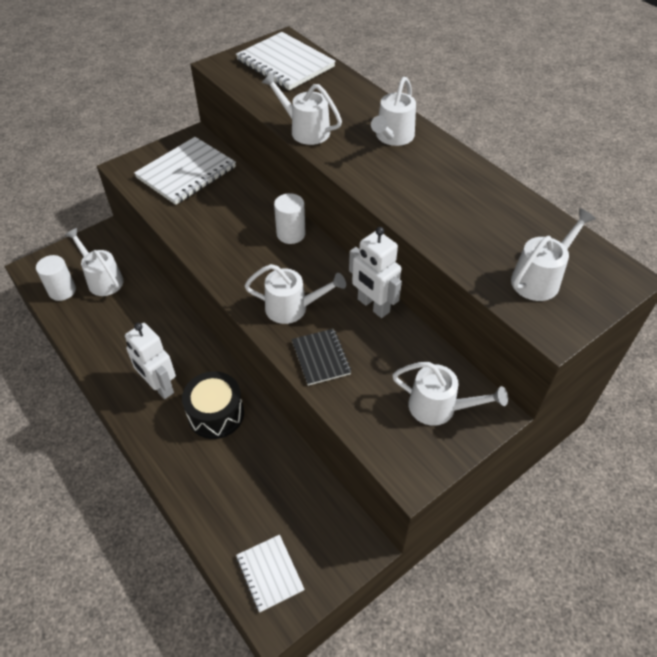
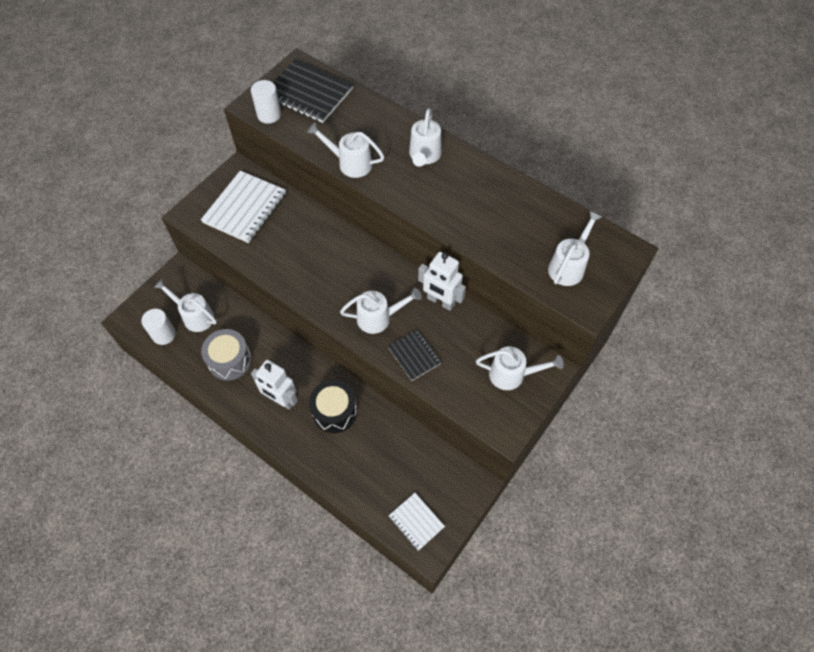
camera: 15 degrees left, 10 degrees up
(120, 332) = (230, 360): none -> grey drum
(285, 64) = (309, 93): white notebook -> black notebook
(291, 234) = (355, 250): white cylinder -> white cylinder (269, 115)

